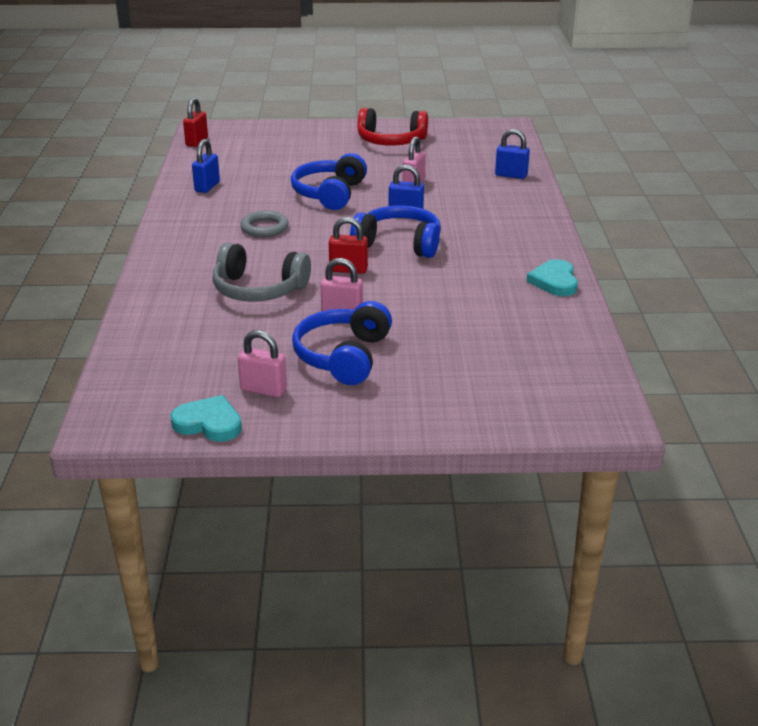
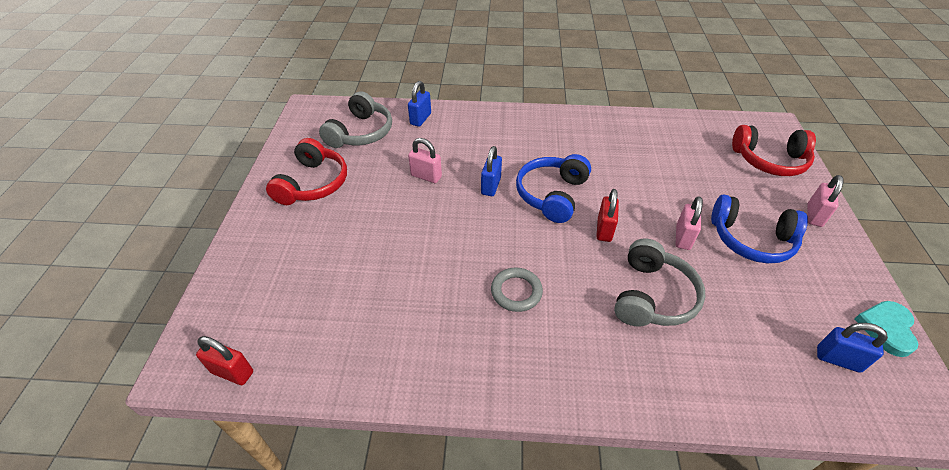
camera: 85 degrees left, 15 degrees up
(207, 187) = (395, 352): blue padlock -> blue padlock (838, 359)
(263, 390) = (820, 291): pink padlock -> pink padlock (814, 215)
(329, 194) = (438, 236): blue headphones -> none
(474, 151) = (361, 132): none -> grey headphones
(510, 396) = (769, 160): none -> red headphones
(554, 281) = (610, 122): turquoise heart -> none

